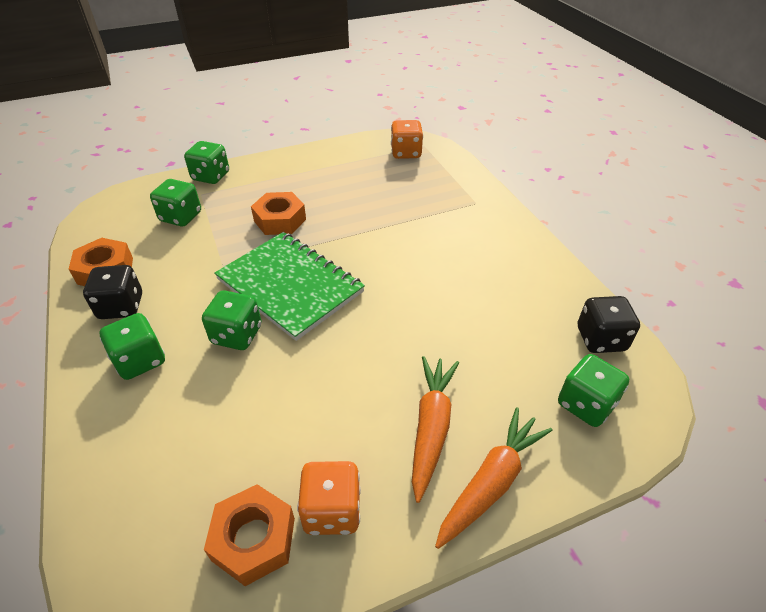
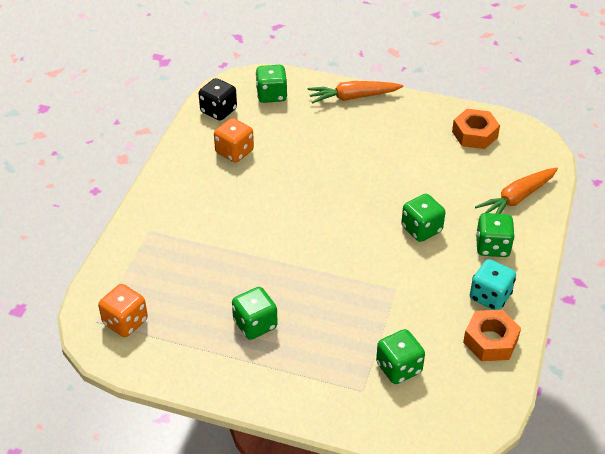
camera: 140 degrees left, 0 degrees up
(121, 307) = (490, 297): black dice -> turquoise dice
(211, 176) = (336, 412): green dice -> green dice (255, 324)
(280, 220) = (317, 310): orange nut -> none
(290, 286) = (360, 244): green notebook -> none
(332, 510) = (433, 125): orange dice -> orange dice (234, 152)
(431, 427) = (356, 127): orange carrot -> orange carrot (517, 198)

